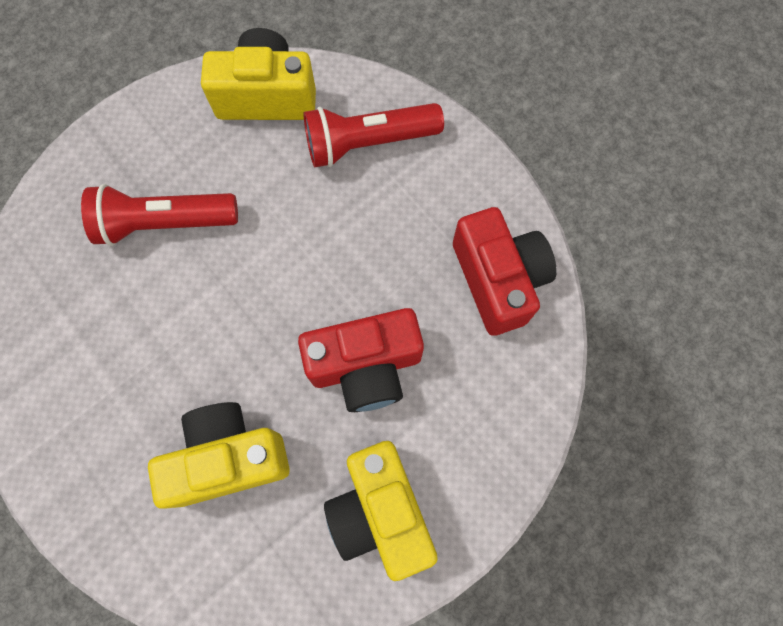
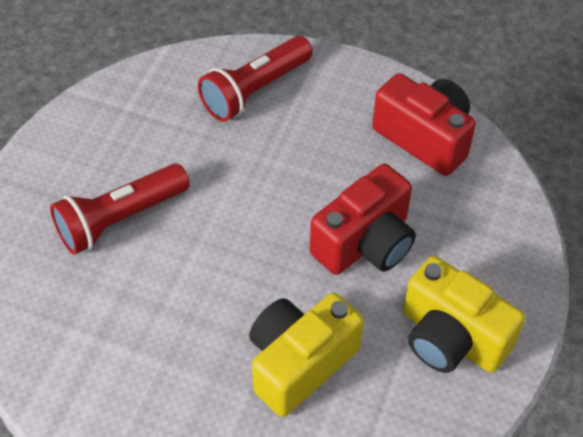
camera: 30 degrees left, 20 degrees down
(267, 96) = (146, 93): yellow camera -> none

